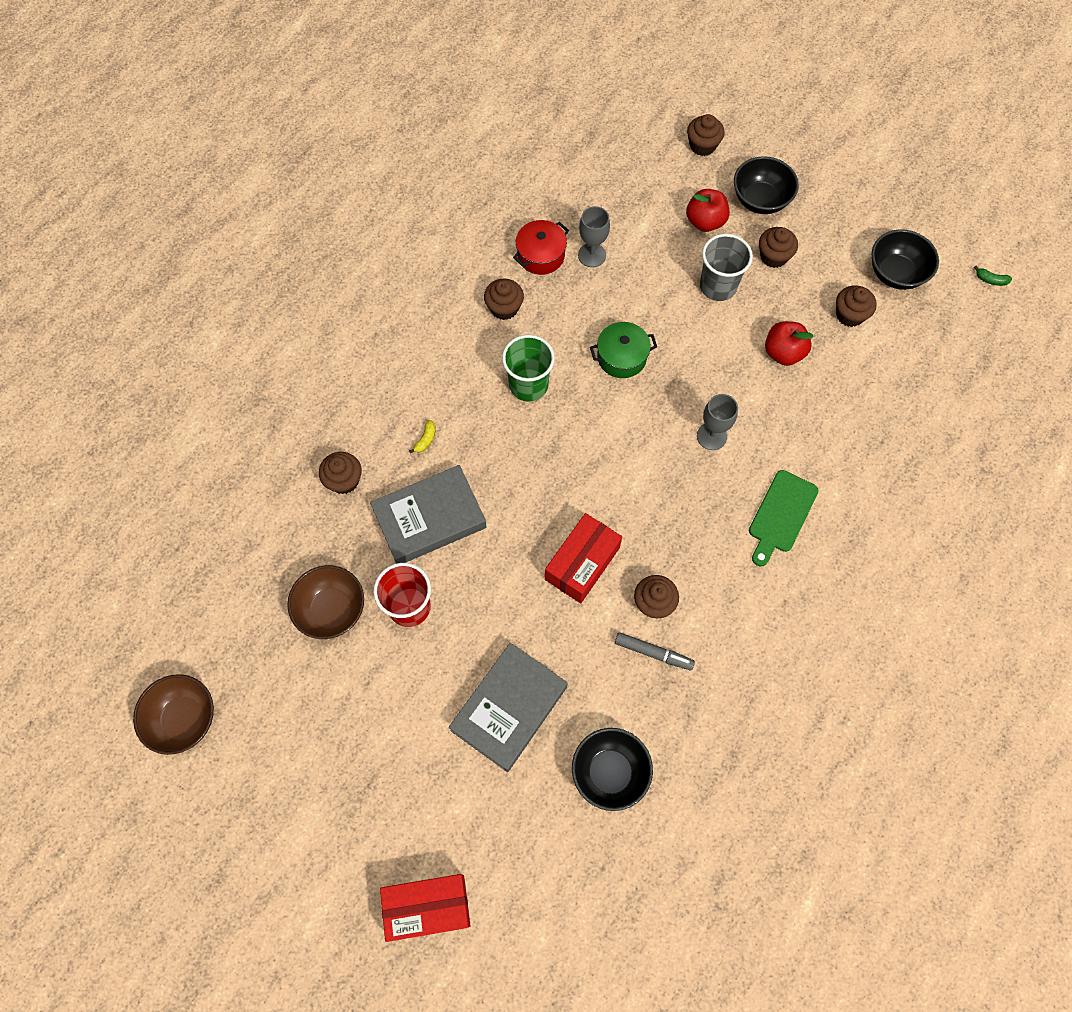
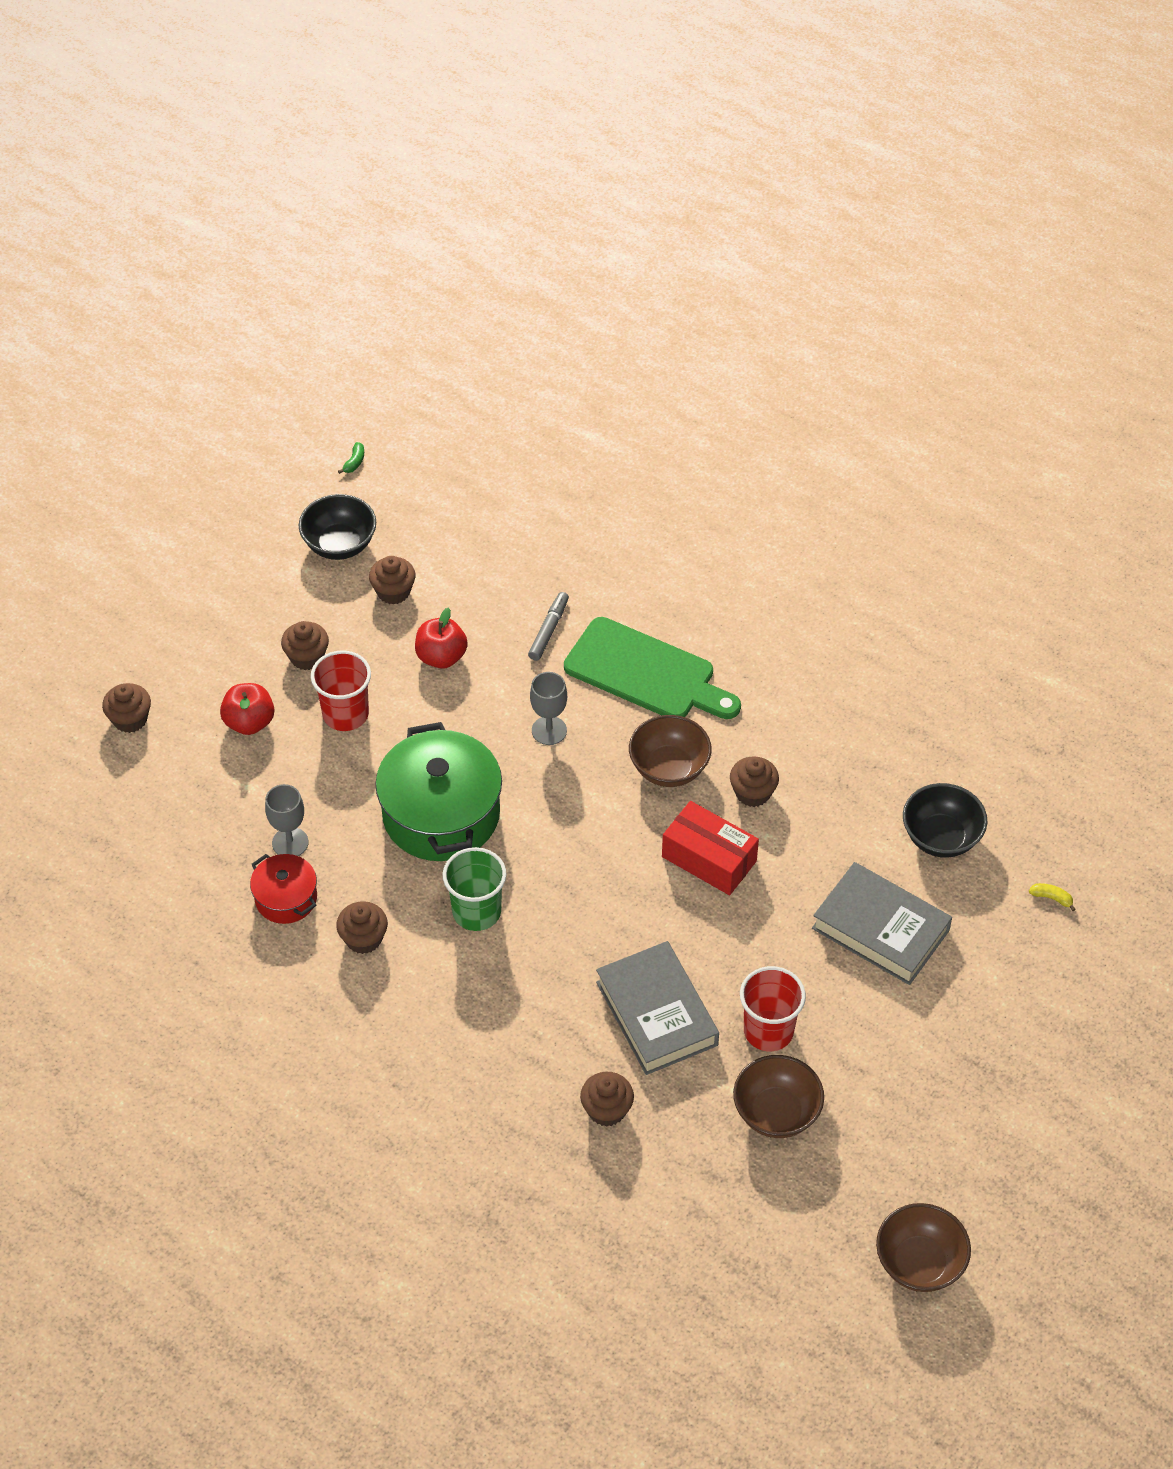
camera: 90 degrees left, 15 degrees down
(425, 439) = (550, 1021): yellow banana -> yellow banana (1051, 898)
(427, 907) = (1095, 1001): red box -> none
(621, 357) = (441, 814): green pot -> green pot, size x1.93
(653, 653) = (809, 795): grey marker -> grey marker (548, 630)
(677, 532) = (669, 768): none -> brown bowl
(718, 286) = (345, 714): grey cup -> red cup
(760, 200) = (222, 665): black bowl -> none
(781, 515) = (646, 673): green cutting board -> green cutting board, size x1.56

